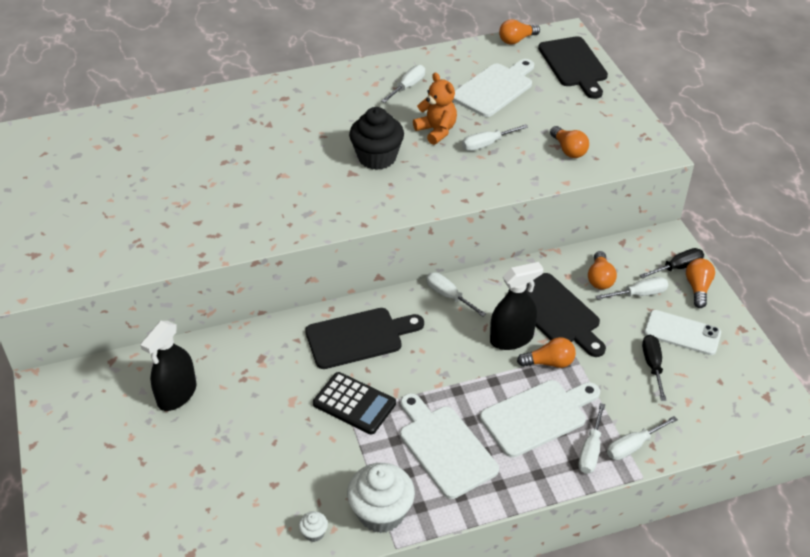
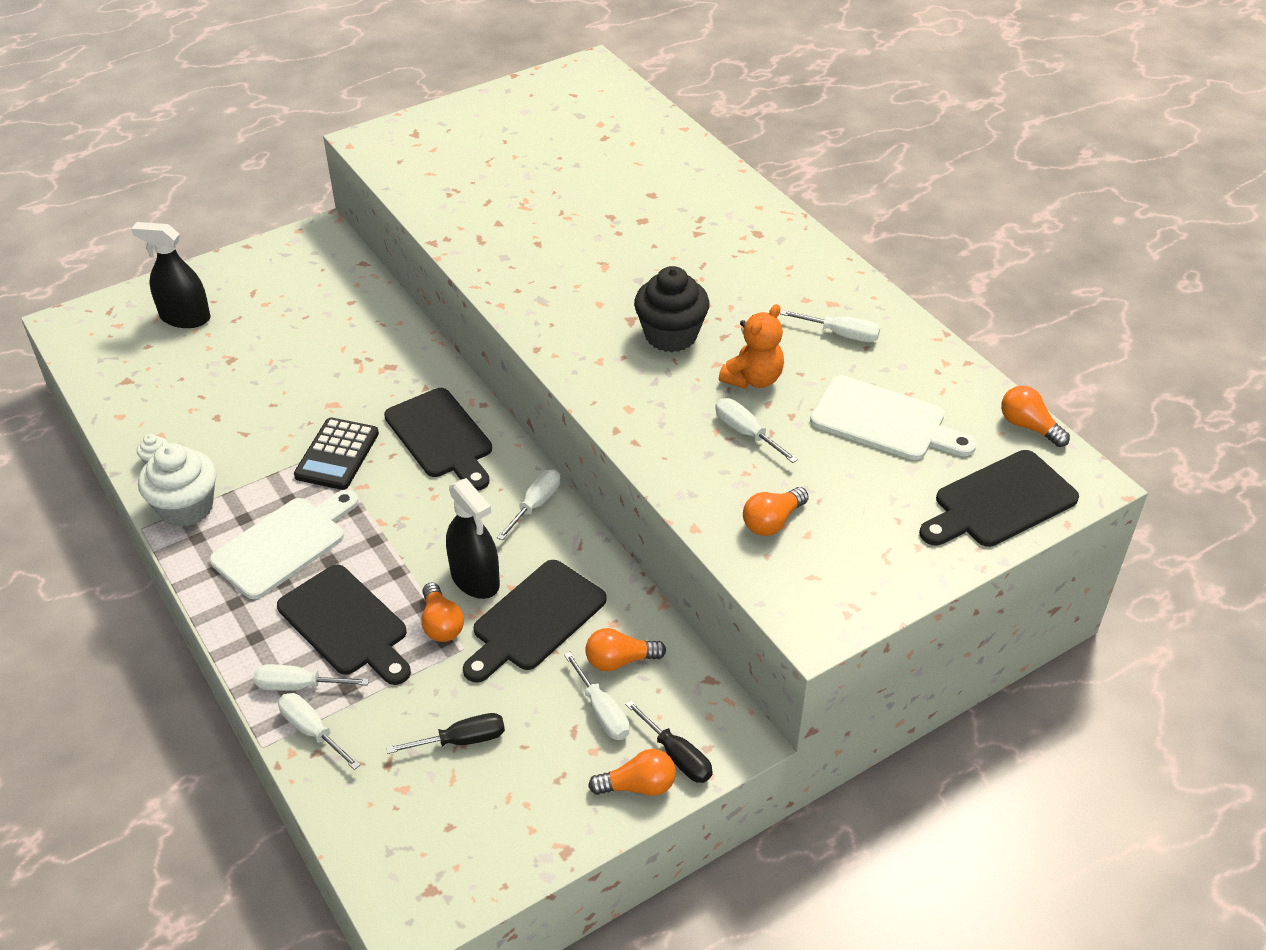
camera: 75 degrees right, 0 degrees up
(177, 394) = (326, 319): black spray bottle -> black spray bottle (185, 318)
(537, 416) = (346, 624): white cutting board -> black cutting board
(682, 333) = (535, 771): white phone -> none

